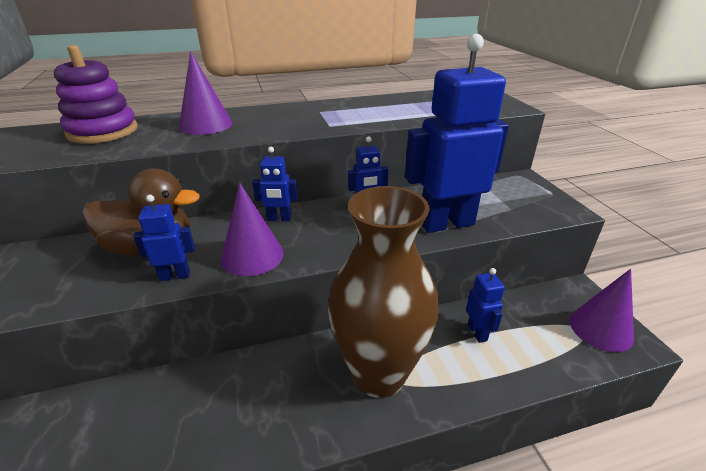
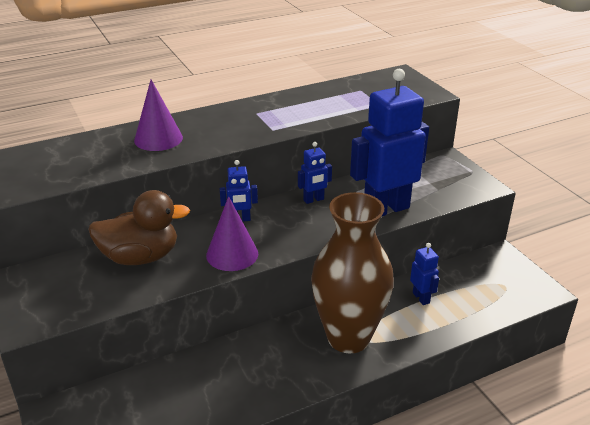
camera: 10 degrees left, 0 degrees up
(103, 131) = (66, 154): purple stacking toy -> none
(175, 275) = (176, 277): blue robot -> none
(600, 328) = (518, 283): purple cone -> none

